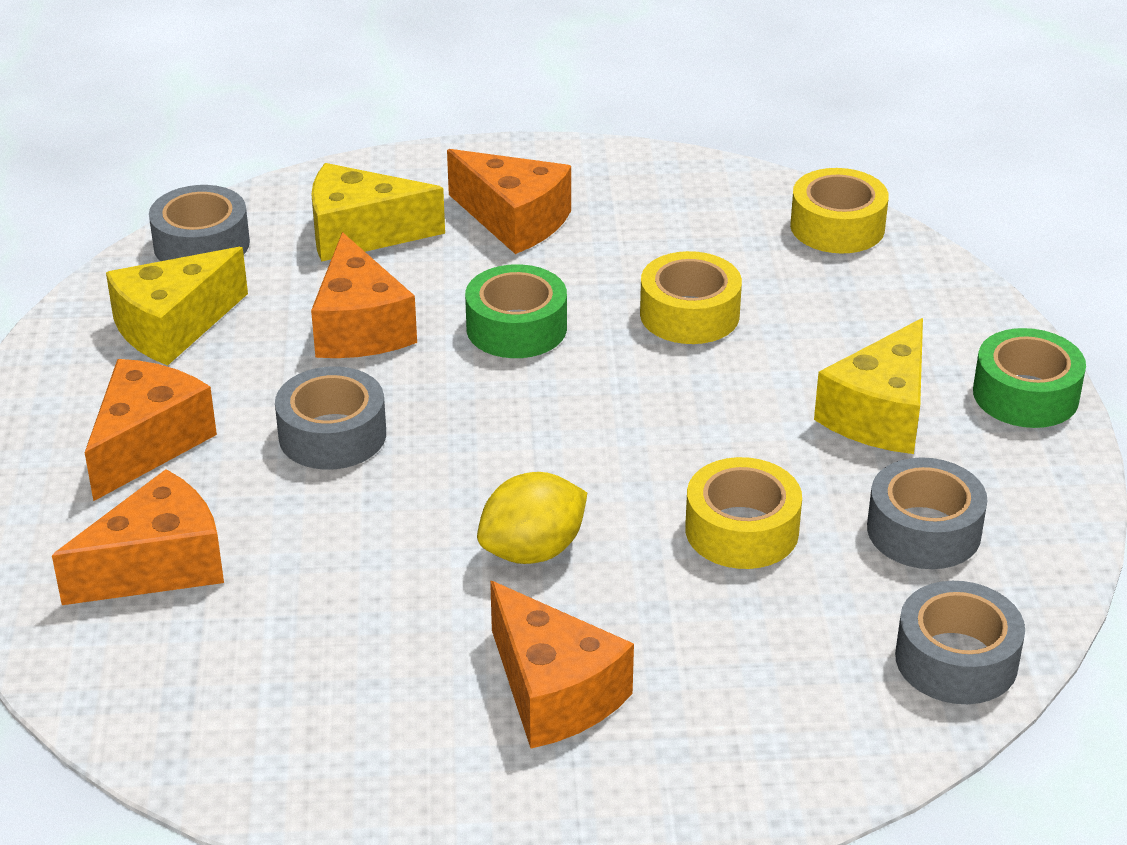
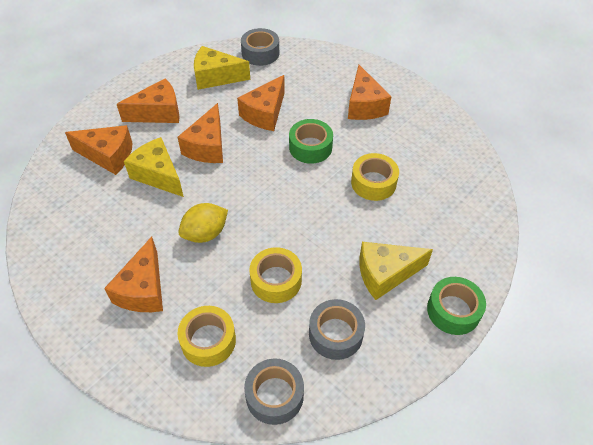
camera: 45 degrees right, 15 degrees up
(332, 435) = (207, 146): grey tape -> orange cheese
(361, 234) = (310, 79): yellow cheese -> yellow cheese (158, 175)
(532, 551) = (205, 233): yellow lemon -> yellow lemon turned 45 degrees counterclockwise
(837, 227) = (477, 185): yellow tape -> yellow tape (208, 340)

